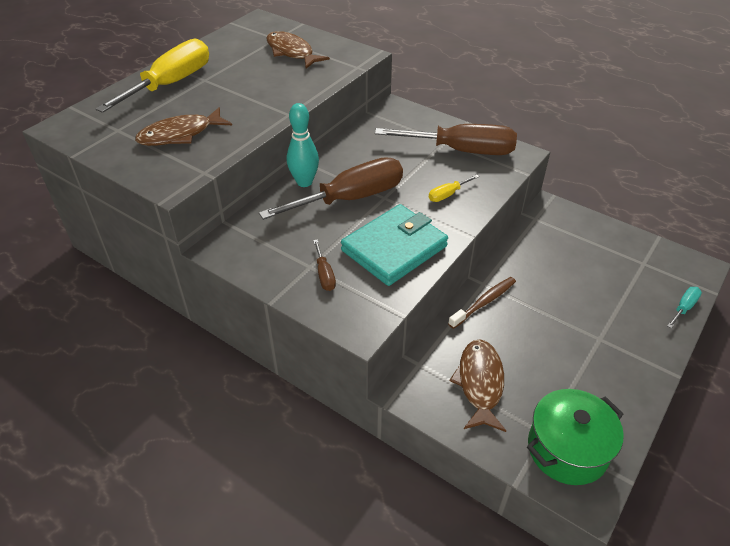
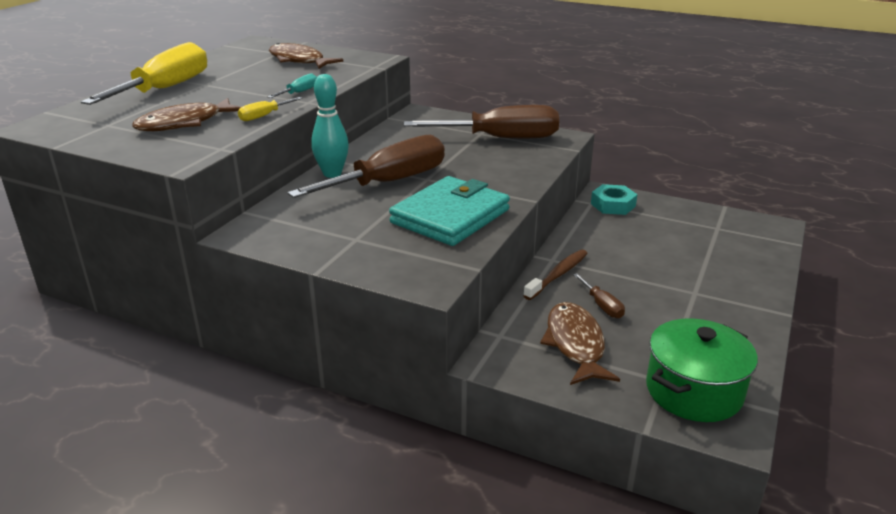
camera: 10 degrees left, 15 degrees down
(324, 275) = (375, 244): brown screwdriver -> brown screwdriver (602, 306)
(447, 194) = (496, 171): yellow screwdriver -> yellow screwdriver (264, 116)
(554, 223) = (613, 205): none -> turquoise nut
(684, 308) = (772, 259): turquoise screwdriver -> turquoise screwdriver (299, 93)

